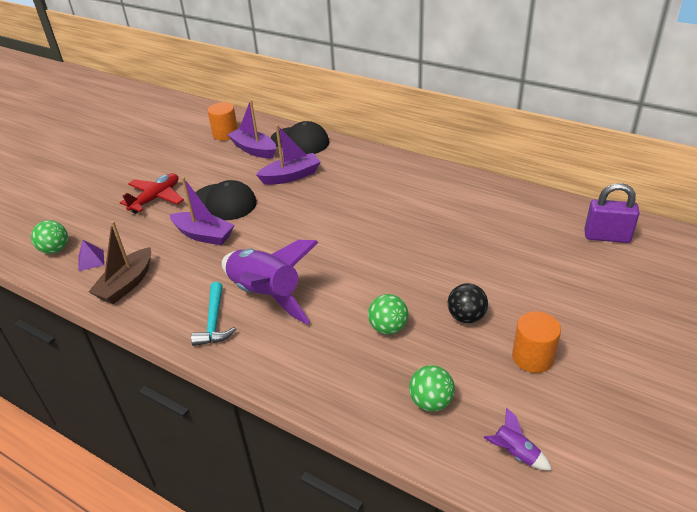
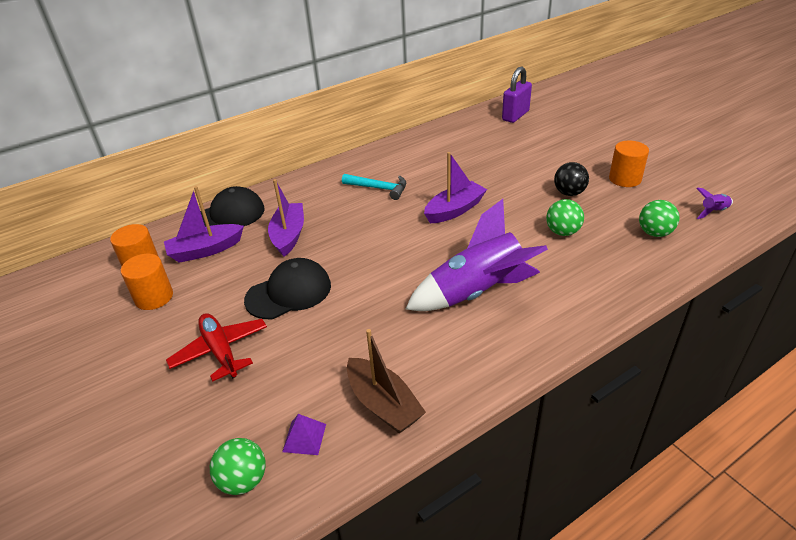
camera: 65 degrees left, 0 degrees up
(196, 152) = (154, 297): none -> orange cylinder
(203, 235) = (339, 320): purple boat -> purple boat (455, 210)
(214, 321) = (497, 337): turquoise hammer -> turquoise hammer (379, 188)

